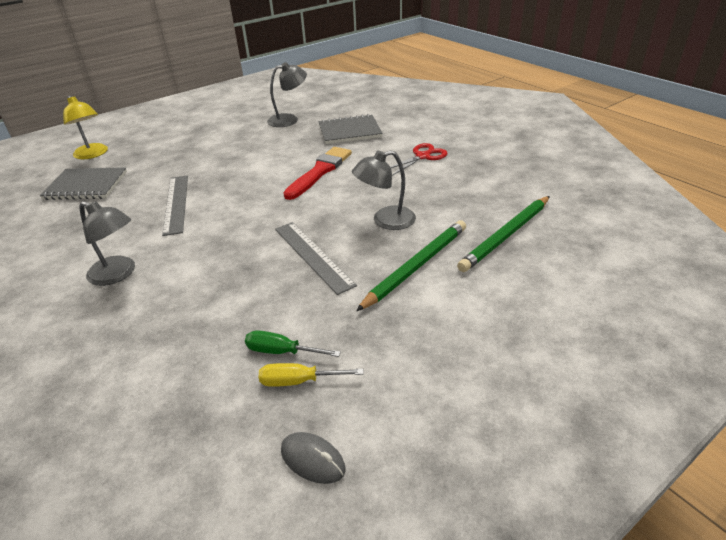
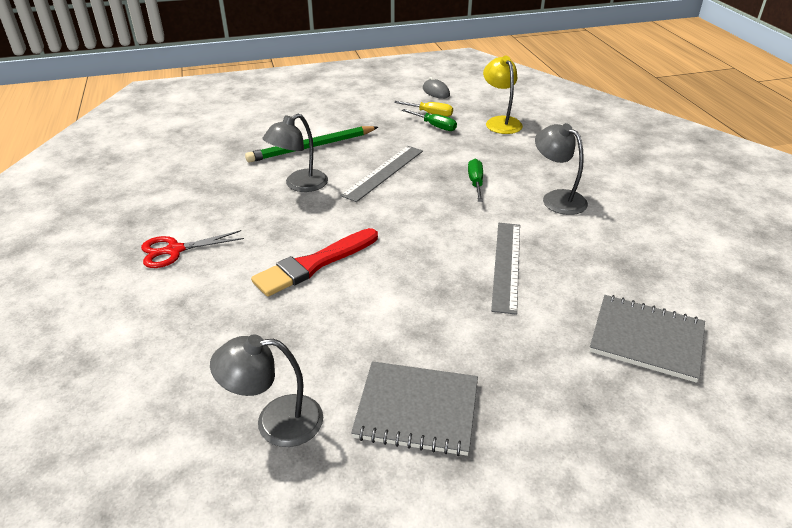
camera: 160 degrees left, 0 degrees up
(93, 154) = (675, 434): yellow lamp -> yellow lamp (500, 122)
(208, 269) = (475, 183): none -> green screwdriver
(313, 255) = (383, 172): grey ruler -> grey ruler turned 45 degrees clockwise
(349, 131) = (207, 338): grey notebook -> grey notebook (417, 409)
(385, 221) = (299, 185): grey lamp -> grey lamp turned 135 degrees clockwise
(506, 235) = (221, 150): green pencil -> none

